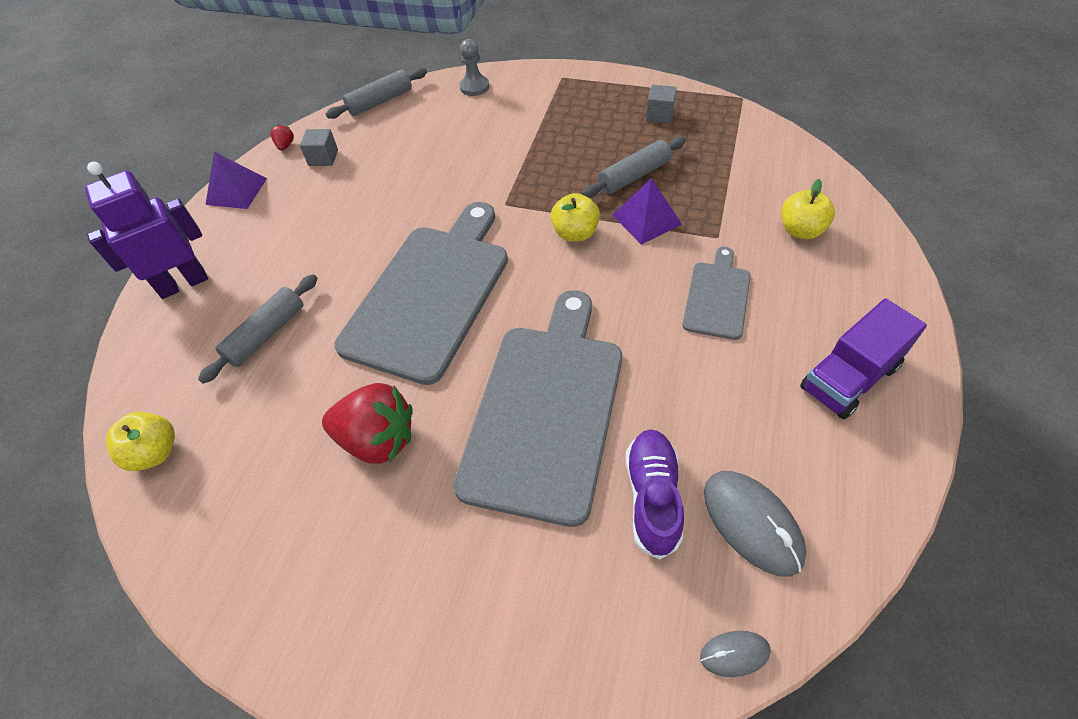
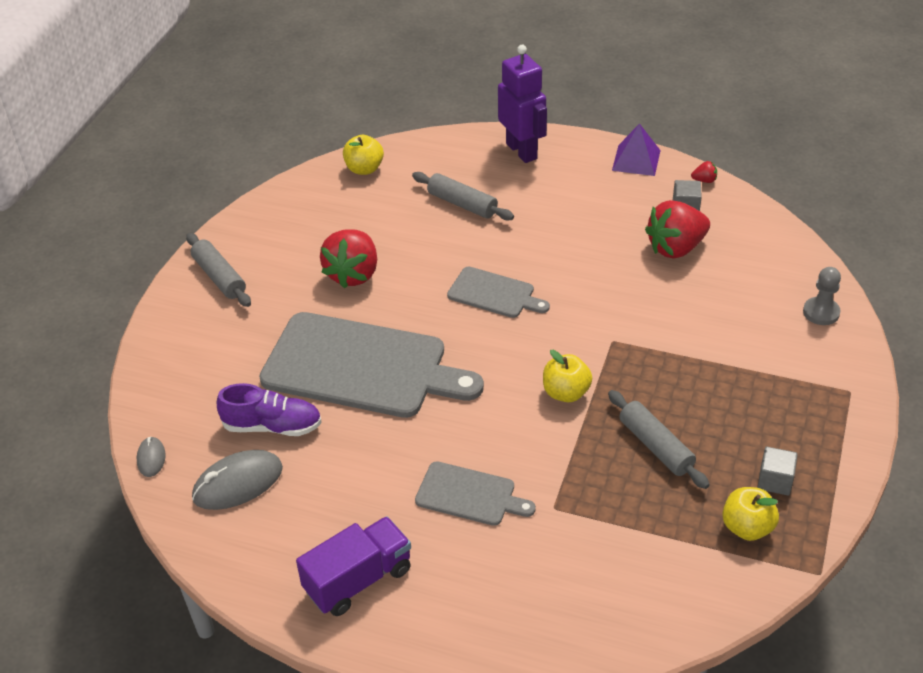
camera: 90 degrees right, 10 degrees down
(380, 101) = (785, 238): grey rolling pin -> grey rolling pin (219, 277)
(380, 164) = (676, 248): none -> red strawberry
(430, 295) = (494, 294): grey cutting board -> grey cutting board, size x0.49
(646, 219) = (584, 450): purple pyramid -> none
(800, 230) = (559, 584): yellow apple -> yellow apple (747, 527)
(849, 378) = (358, 580): purple truck -> purple truck turned 90 degrees clockwise

